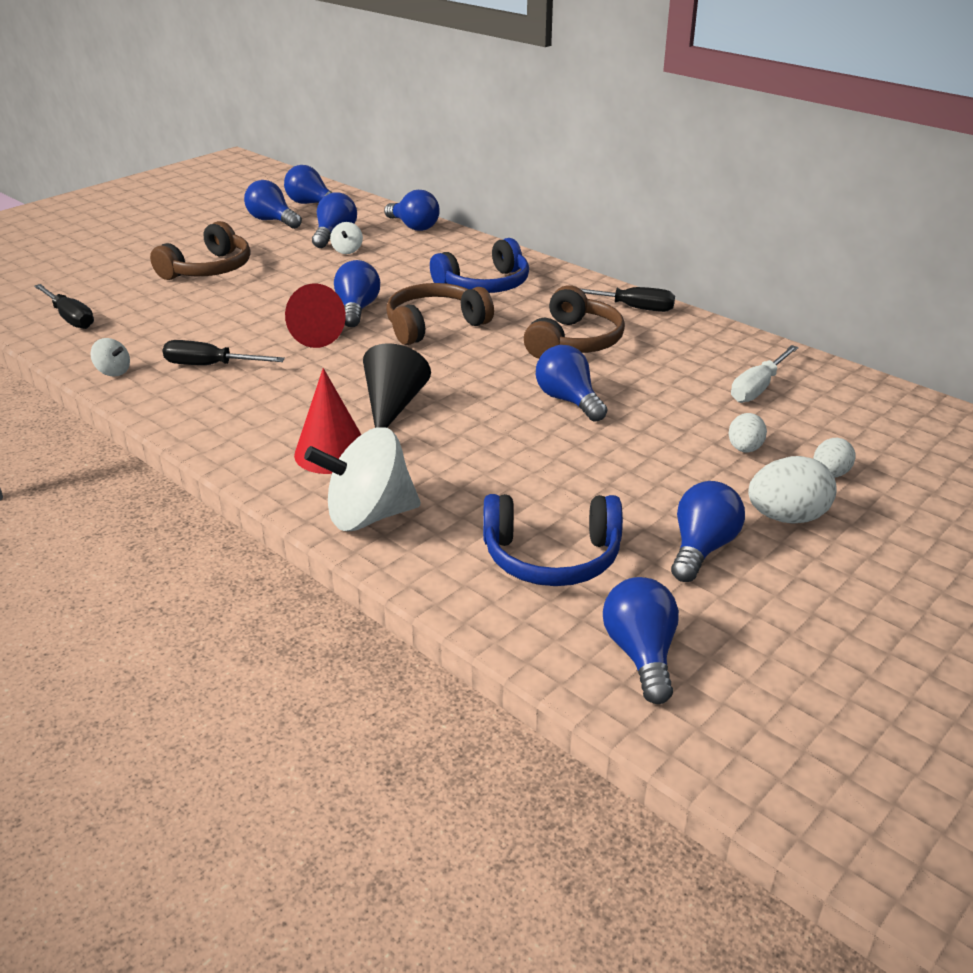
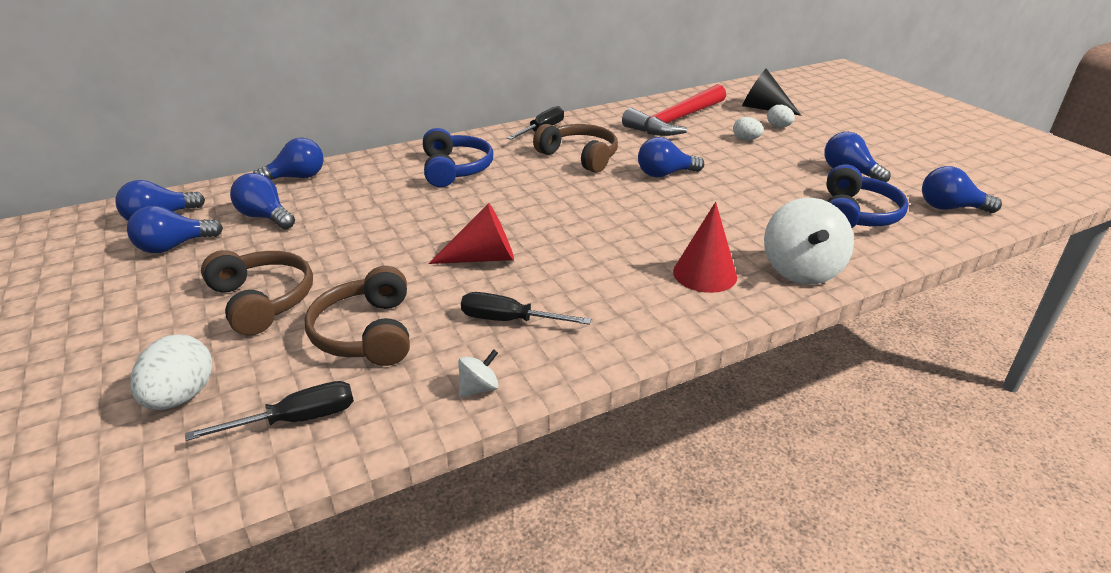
camera: 70 degrees left, 0 degrees up
(210, 365) = (509, 320): black screwdriver -> black screwdriver turned 75 degrees clockwise
(347, 250) = (312, 216): white spinning top -> none
(357, 309) = (450, 228): blue light bulb -> none
(393, 406) = (640, 237): black cone -> black cone (764, 108)
(434, 325) = (512, 200): brown headphones -> brown headphones (367, 333)
(758, 388) = (676, 121): white screwdriver -> red hammer
(786, 517) = (820, 146): white egg -> white egg (181, 396)

